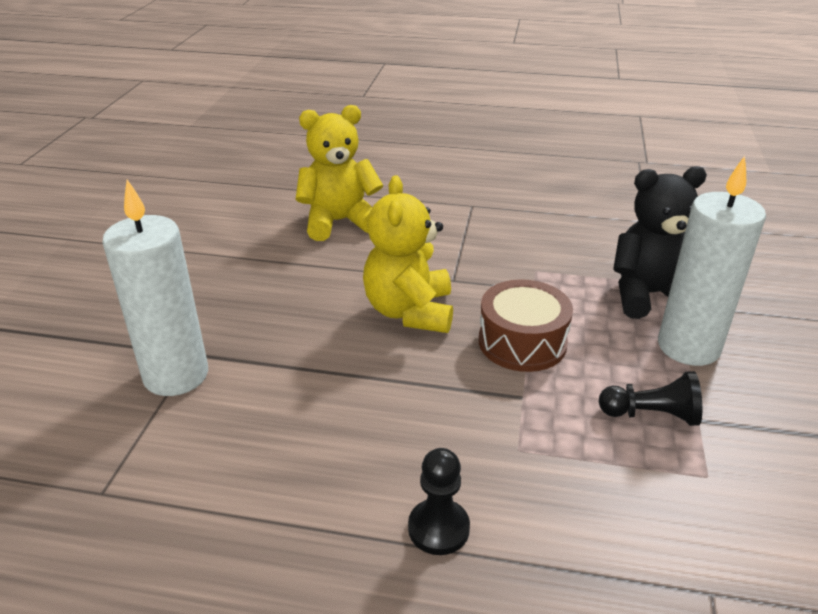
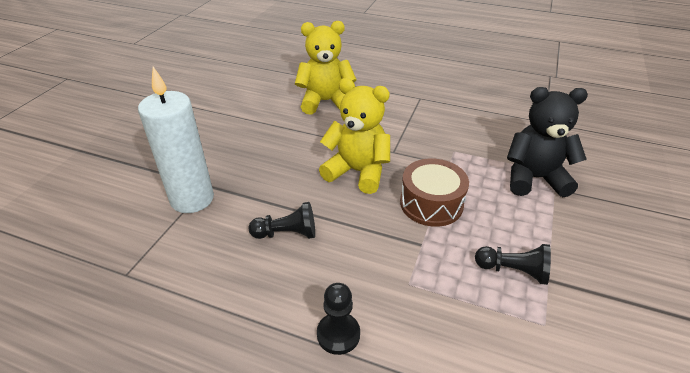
camera: 10 degrees right, 5 degrees up
(330, 405) = (287, 233): none -> black pawn
(410, 312) = (357, 172): yellow teddy bear -> yellow teddy bear turned 105 degrees clockwise
(688, 347) = (554, 222): white candle -> none

